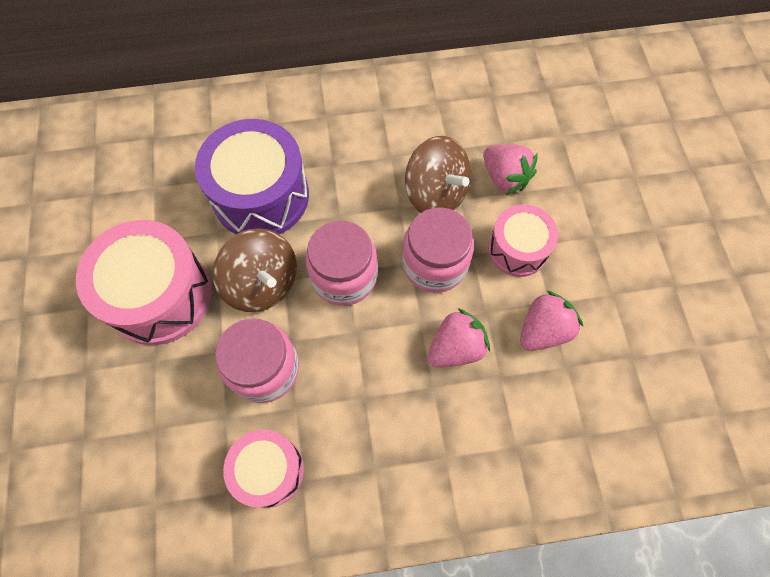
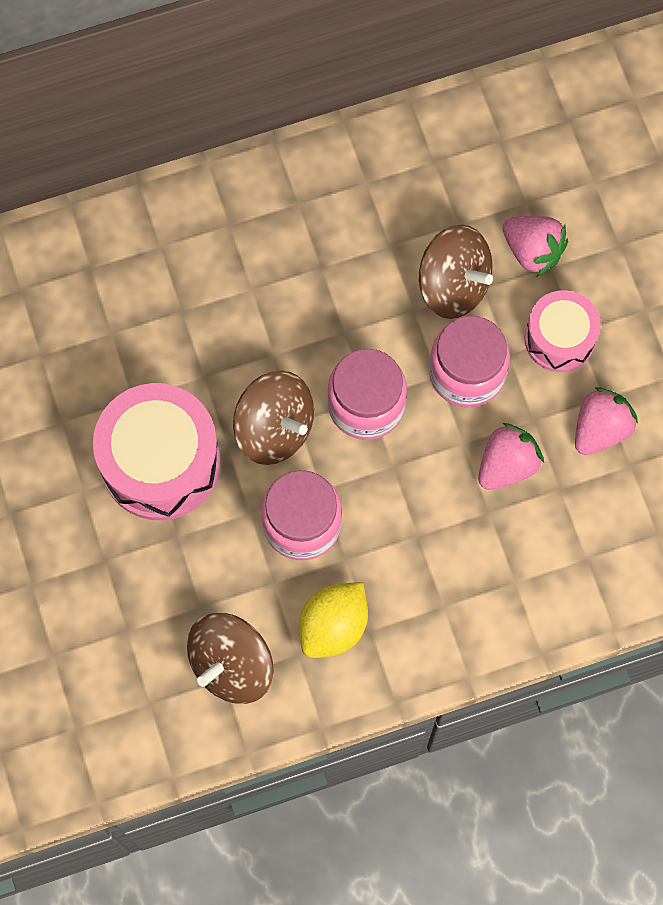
camera: 10 degrees left, 5 degrees up
(166, 491) = (231, 665): none -> brown spinning top
(261, 196) = (245, 322): purple drum -> none
(269, 470) = (333, 626): pink drum -> yellow lemon

